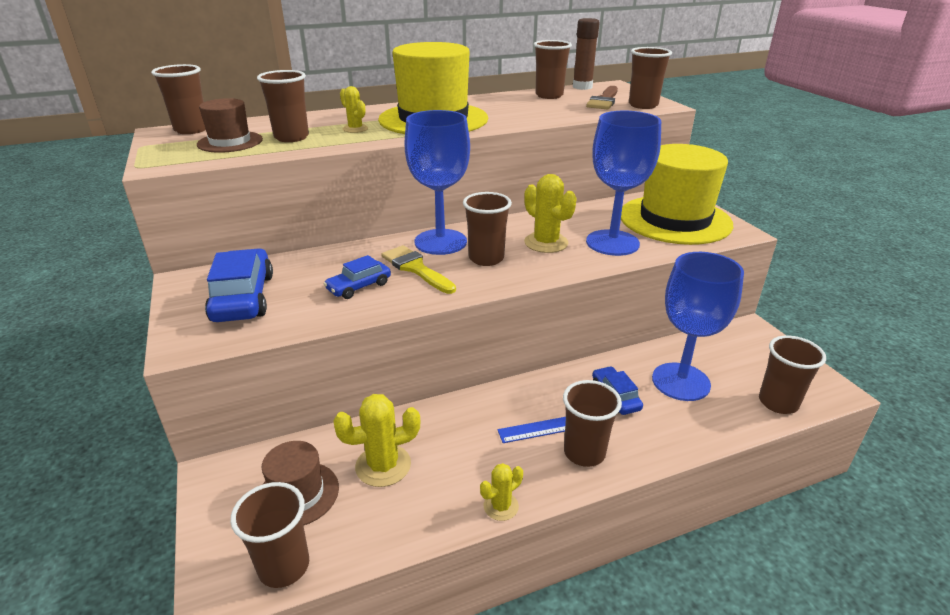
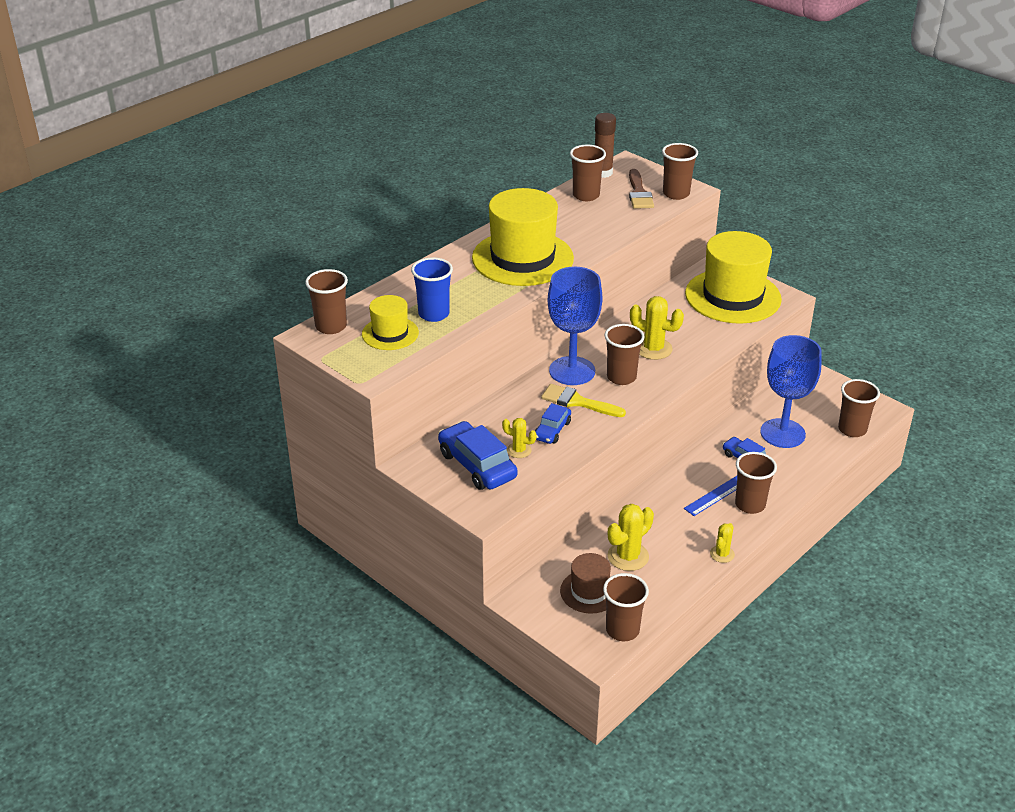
camera: 25 degrees left, 5 degrees up
(230, 142) = (390, 333): brown hat -> yellow hat
(291, 137) = (434, 314): brown cup -> blue cup
(355, 129) = (472, 289): yellow cactus -> yellow cactus (519, 450)
(612, 243) = (702, 335): blue goblet -> none

